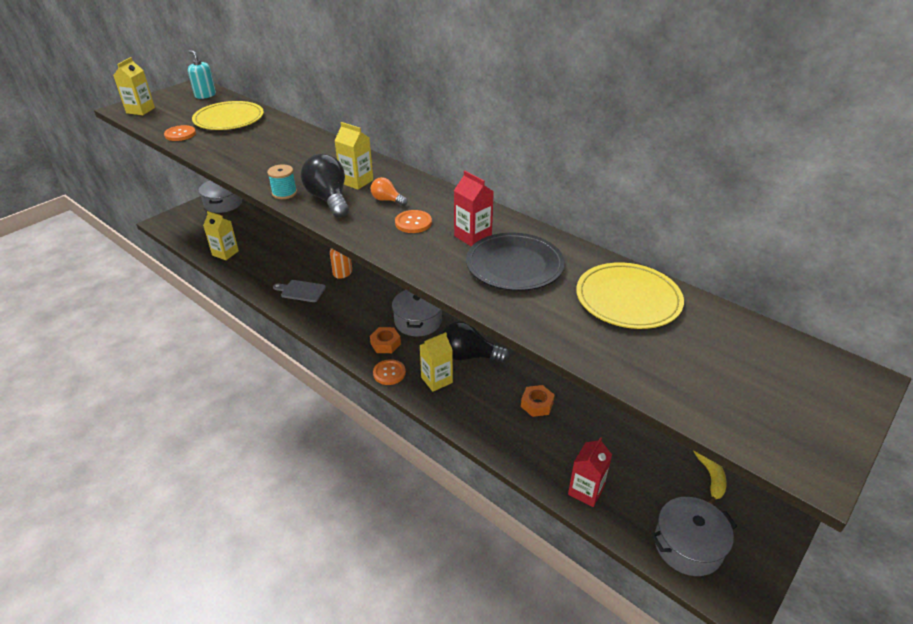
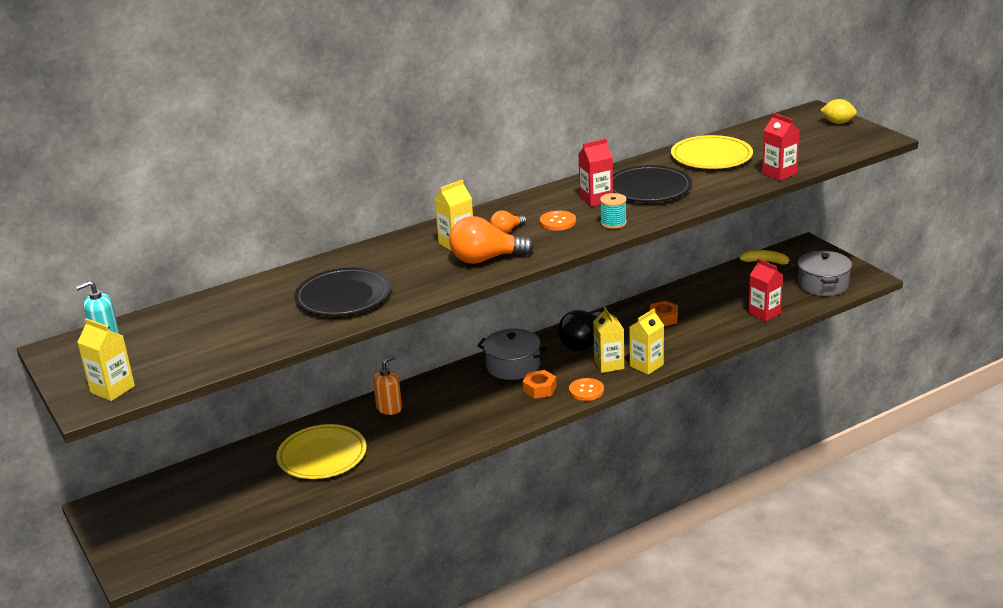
camera: 70 degrees left, 10 degrees down
(180, 134) = (235, 352): orange button -> none
(223, 203) = (125, 507): grey pot -> none
(225, 253) = (274, 503): yellow carton -> yellow carton (646, 365)
(229, 119) = (216, 318): yellow plate -> yellow plate (322, 455)
(259, 153) = (343, 296): none -> black plate
(284, 193) = (455, 282): turquoise spool -> turquoise spool (613, 223)
(301, 291) = (408, 440): grey cutting board -> none
(328, 199) = (486, 259): black light bulb -> orange light bulb
(607, 363) = (779, 173): none -> red carton
(834, 409) = (838, 123): none -> yellow lemon

